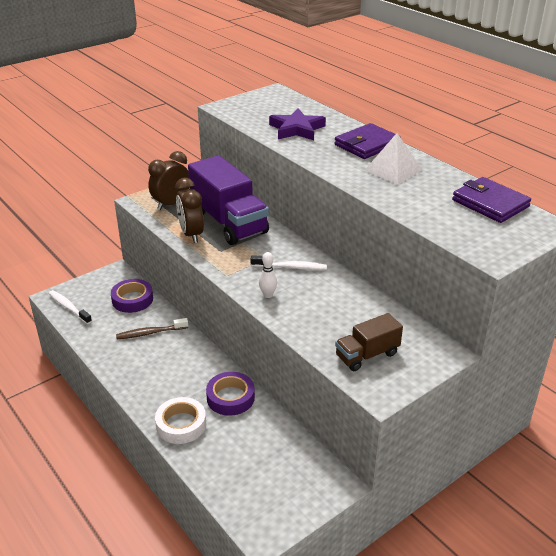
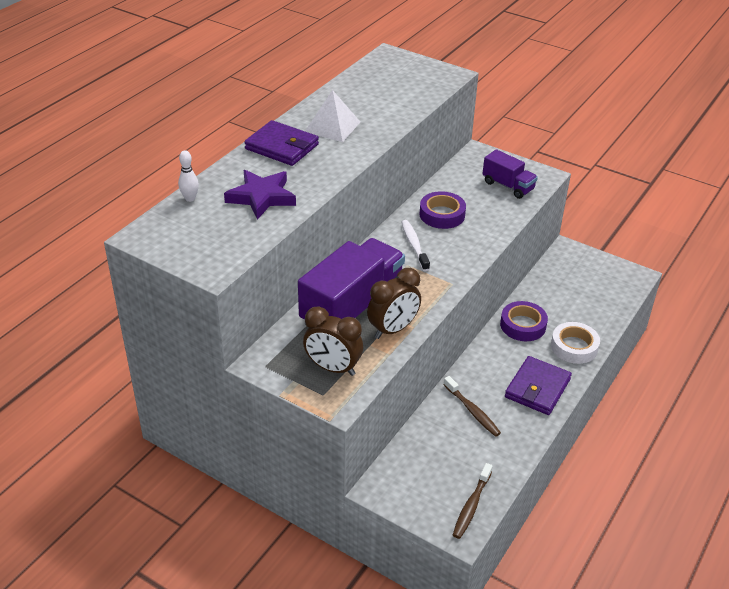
camera: 110 degrees left, 5 degrees up
(69, 307) = (471, 506): white toothbrush -> brown toothbrush
(132, 299) = (425, 449): purple tape -> purple tape (442, 214)
(268, 295) = (467, 250): white bowling pin -> white bowling pin (190, 198)
(367, 355) = (508, 186): brown truck -> purple truck
(490, 203) = (368, 78): purple wallet -> purple wallet (537, 388)

